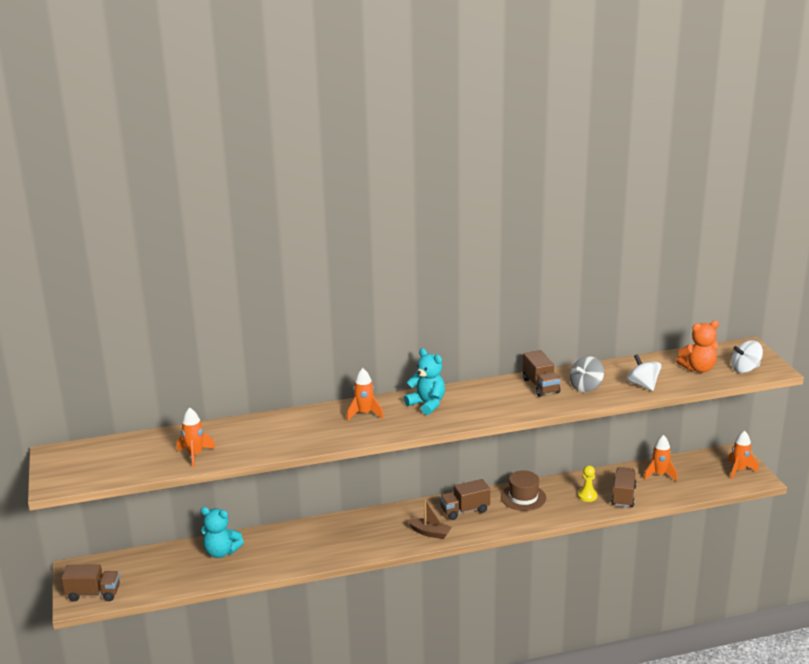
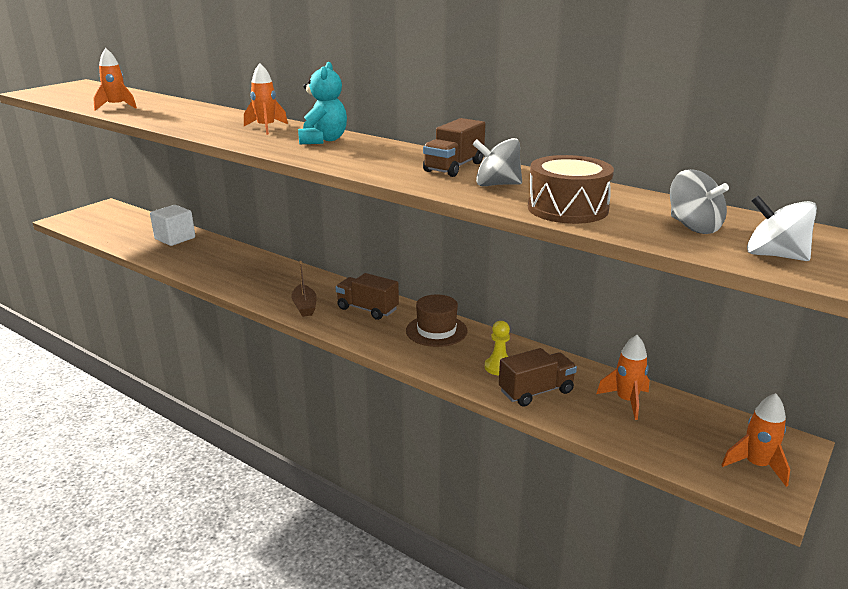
camera: 50 degrees right, 0 degrees up
(93, 594) = (78, 220): brown truck -> none
(221, 552) = (175, 238): turquoise teddy bear -> white cube
(643, 385) = (567, 208): white spinning top -> brown drum
(698, 368) = (693, 227): orange teddy bear -> grey spinning top

